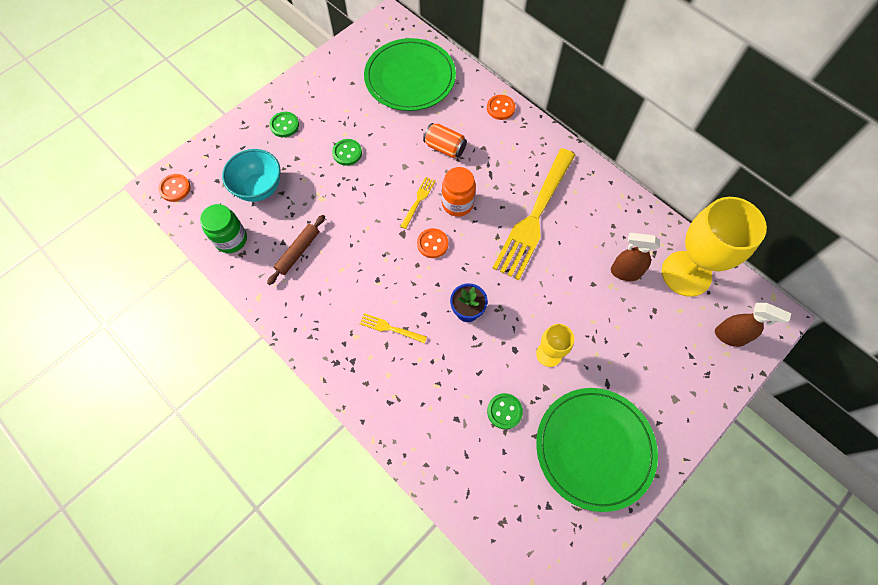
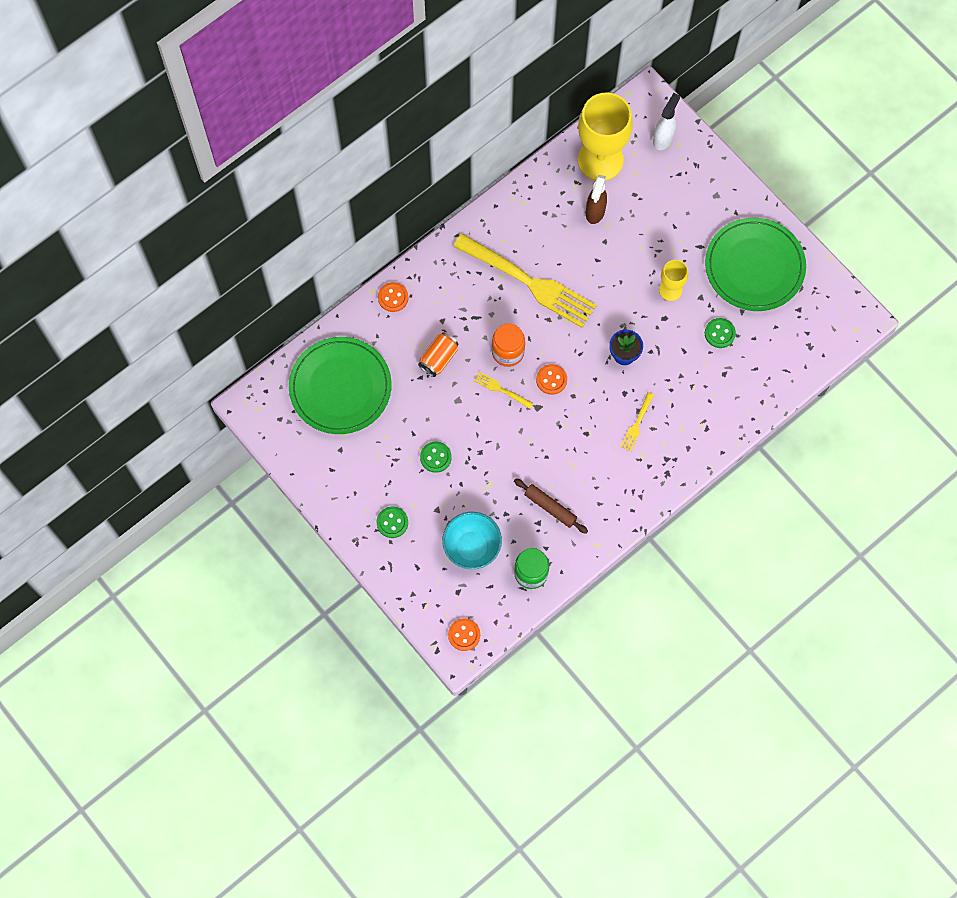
camera: 85 degrees left, 5 degrees up
(730, 336) = (663, 138): brown spray bottle -> white spray bottle

